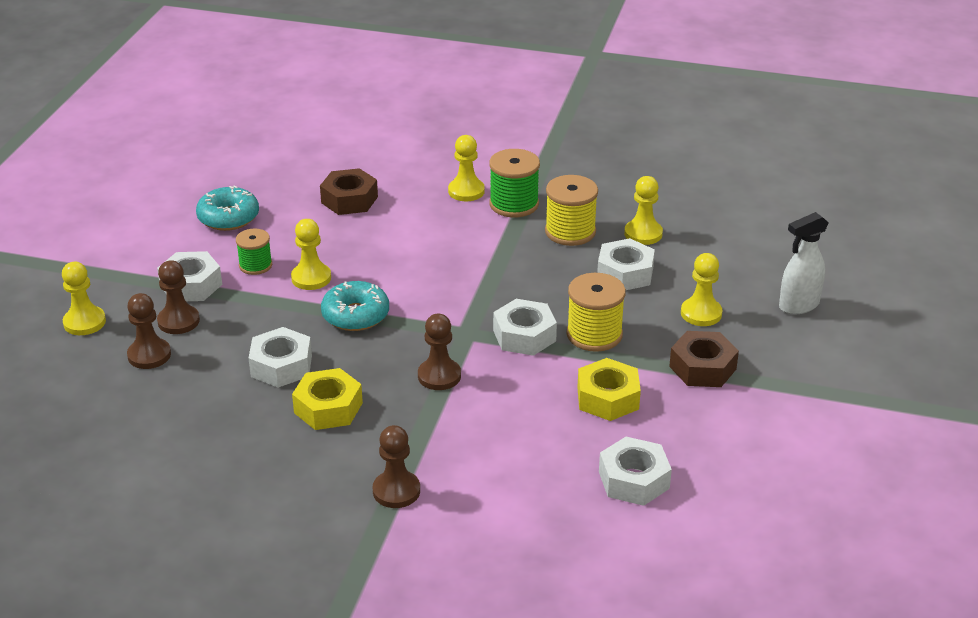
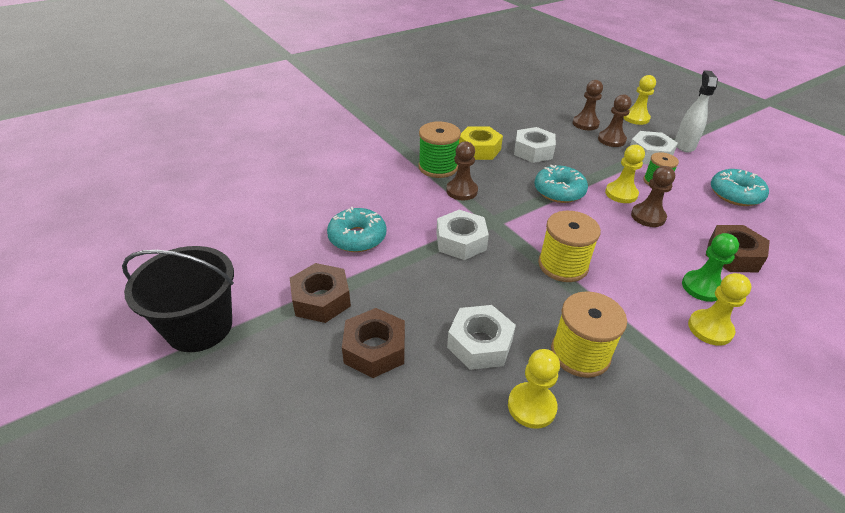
camera: 130 degrees right, 5 degrees up
(396, 491) = (392, 141): brown pawn -> brown pawn (648, 216)
(417, 204) = (702, 287): none -> green pawn
(514, 204) = (662, 346): green spool -> green spool (438, 167)
(594, 334) = (423, 272): yellow spool -> yellow spool (563, 265)
(608, 398) = (357, 237): yellow nut -> turquoise donut
(634, 480) = (287, 205): white nut -> none
(701, 313) = (375, 349): yellow pawn -> brown nut
(798, 305) = (300, 431): white spray bottle -> white spray bottle (684, 145)
(821, 409) = (199, 327): none -> black bucket

